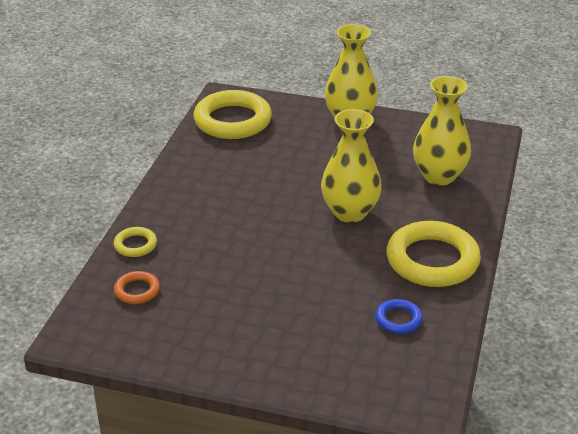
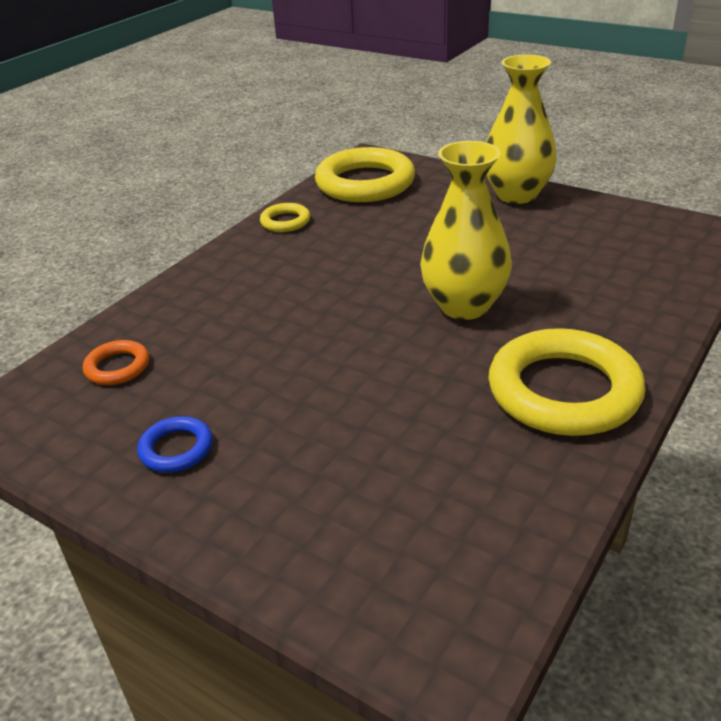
camera: 20 degrees right, 0 degrees up
(135, 245) = (156, 308): yellow ring -> yellow ring (285, 221)
(398, 319) = (470, 477): blue ring -> blue ring (176, 449)
(439, 176) = (617, 275): yellow vase -> none

